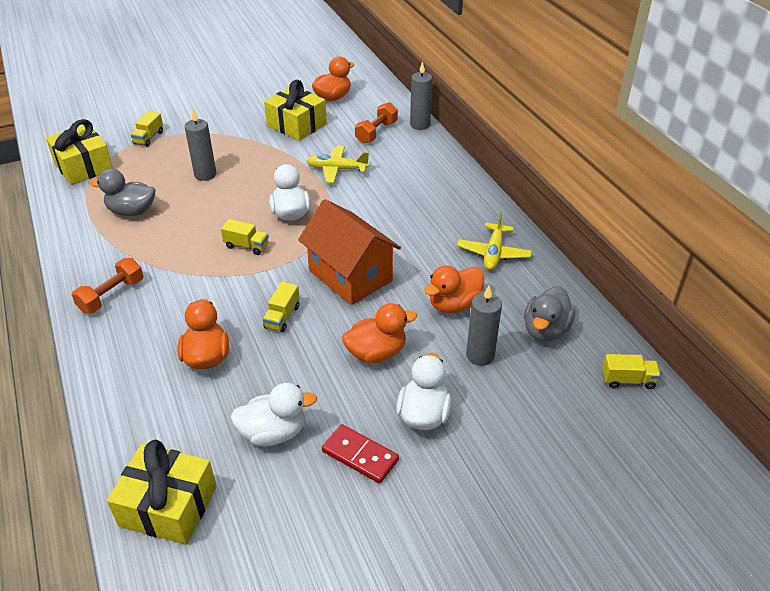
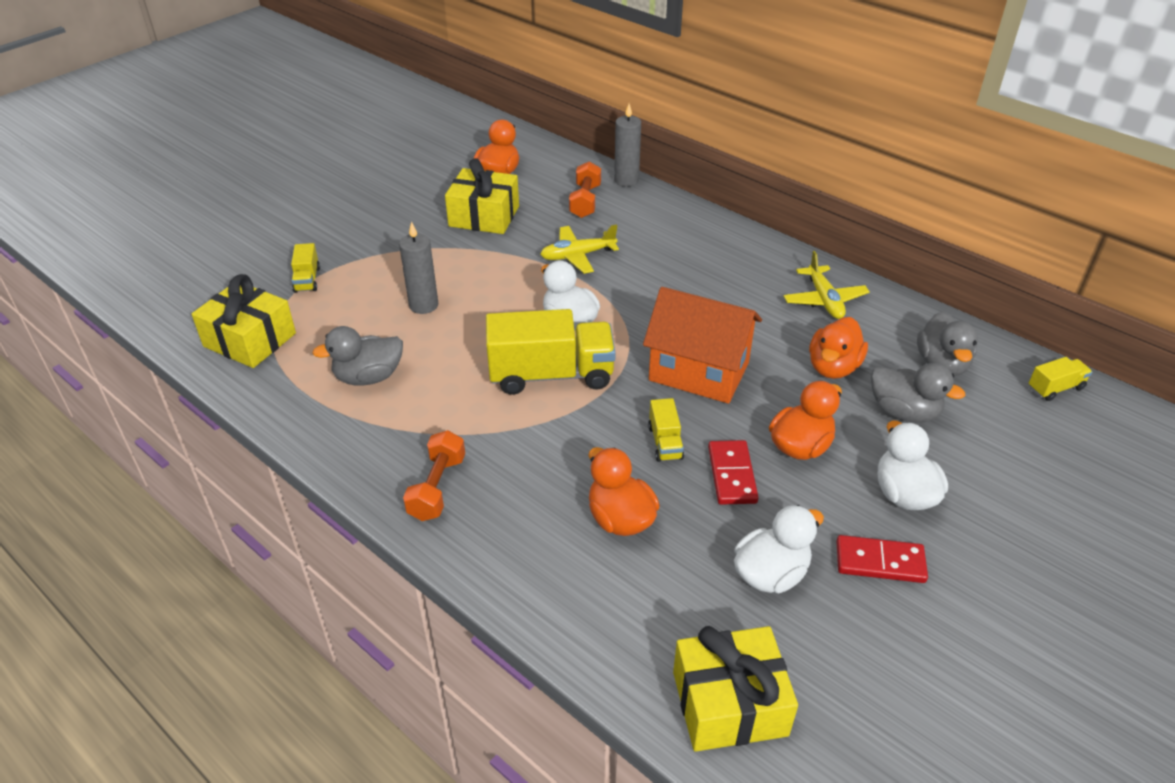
camera: 25 degrees left, 0 degrees up
(246, 246) = (551, 375): yellow truck -> yellow truck, size x2.16
(308, 355) = (731, 475): none -> red domino
(480, 355) = (903, 412): grey candle -> grey duck

